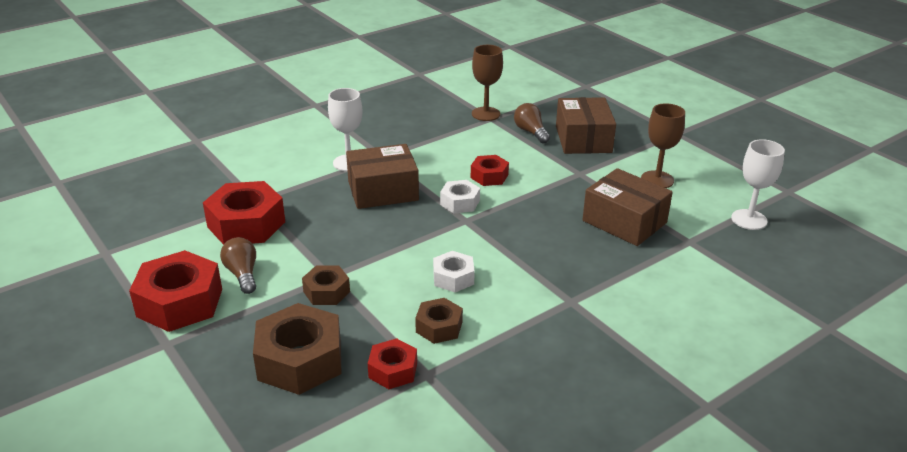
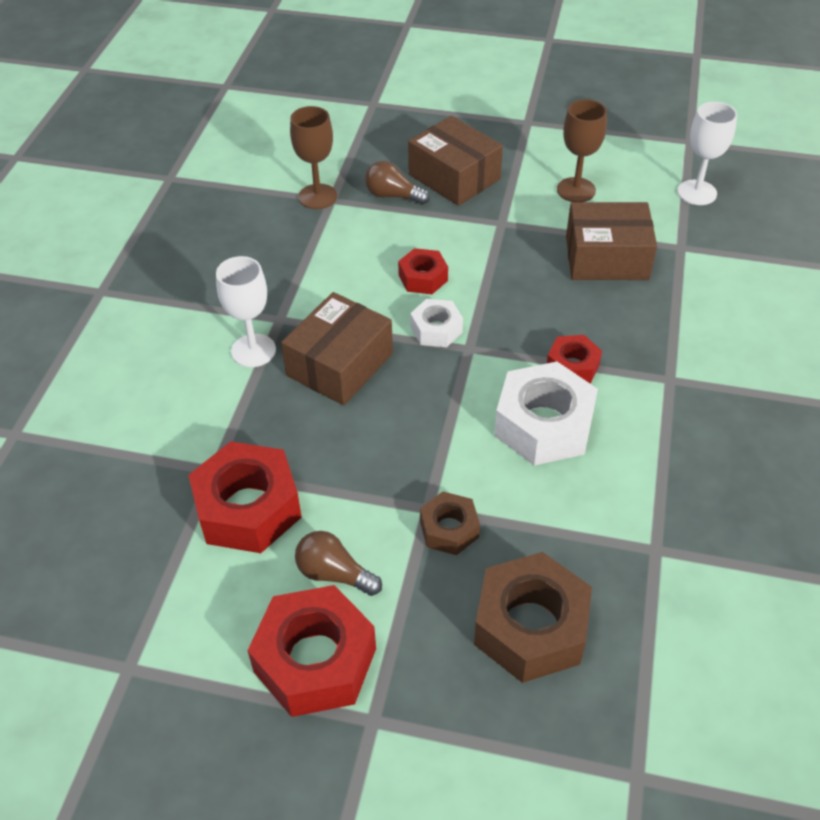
camera: 40 degrees left, 15 degrees up
(393, 370) = (624, 569): red nut -> red nut (572, 366)
(439, 327) = (601, 490): brown nut -> none
(453, 278) = (544, 425): white nut -> white nut, size x1.83

